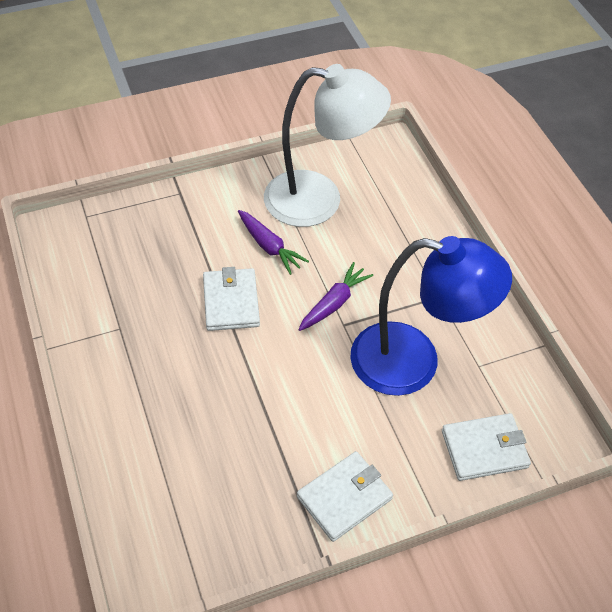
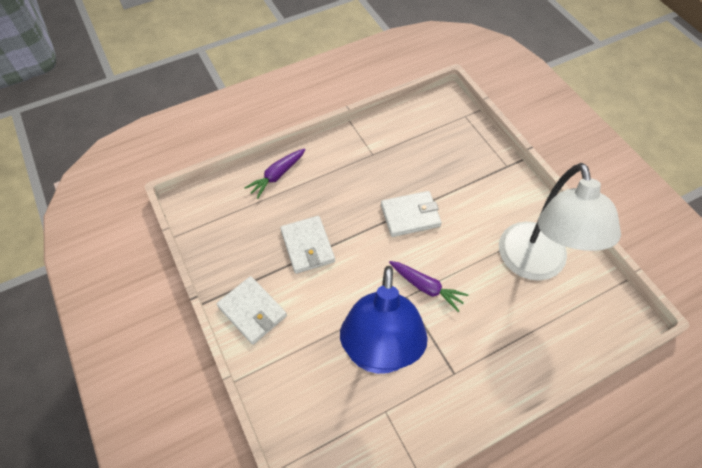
camera: 85 degrees right, 5 degrees up
(269, 246) = (471, 233): purple carrot -> purple carrot (277, 175)
(484, 449) = (302, 417): white wallet -> white wallet (307, 246)

